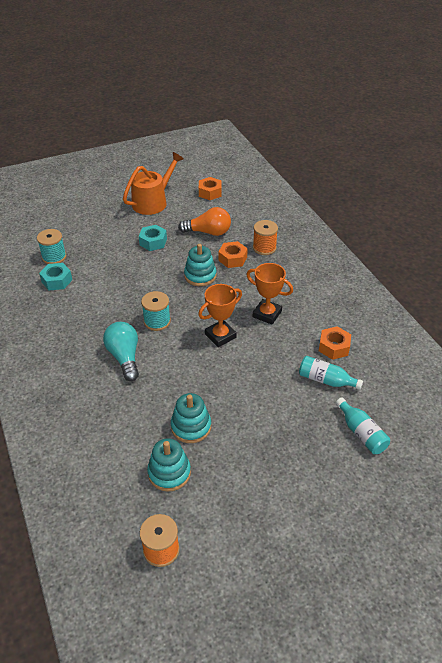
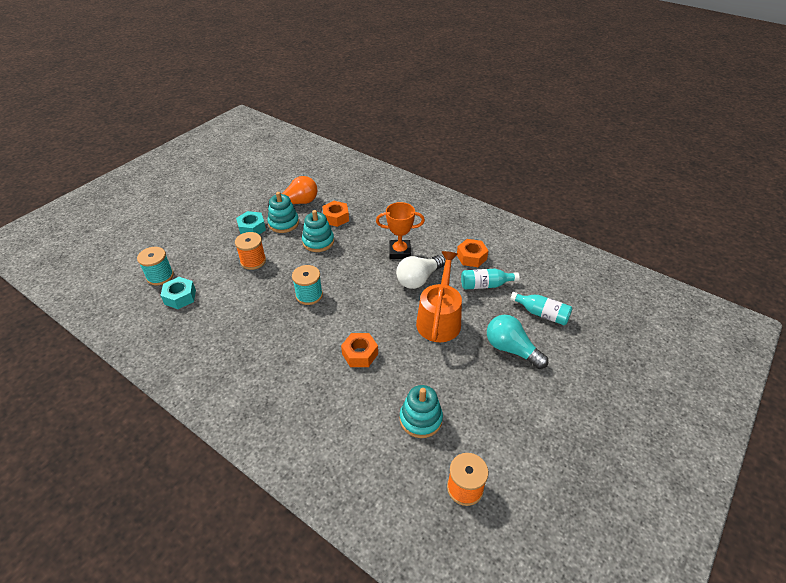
camera: 30 degrees left, 0 degrees up
(124, 357) = (303, 338): turquoise light bulb -> turquoise light bulb (511, 349)
(152, 202) = (224, 194): orange watering can -> orange watering can (439, 319)
(191, 427) = (409, 371): turquoise stacking toy -> turquoise stacking toy (283, 223)
(210, 192) = (273, 169): orange nut -> orange nut (360, 354)
(220, 336) = (375, 285): orange trophy -> none
(264, 248) = (356, 199): orange spool -> orange spool (253, 261)
(265, 347) = (419, 279): none -> white light bulb

